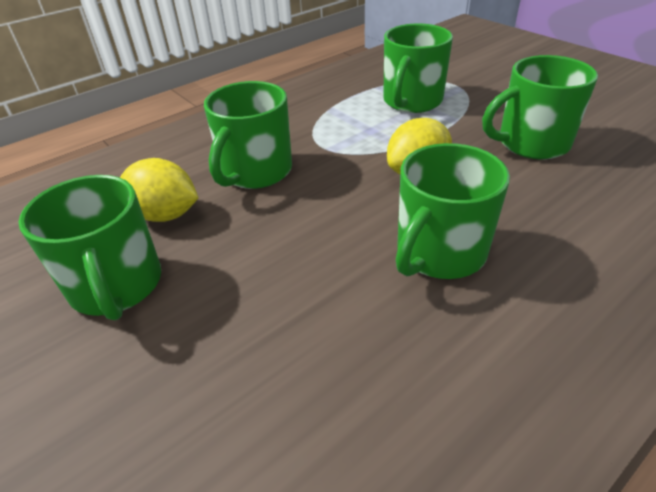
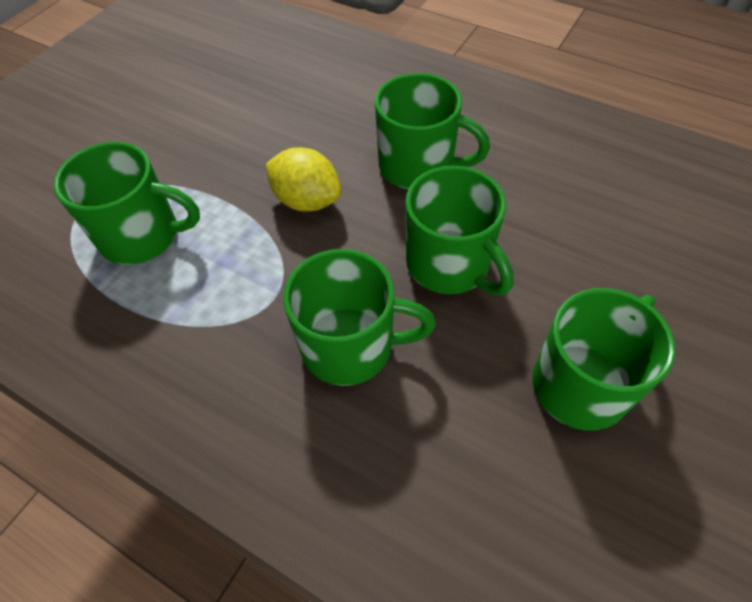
camera: 110 degrees left, 15 degrees up
(165, 215) = (466, 403): yellow lemon -> none
(531, 143) = (229, 129): green mug -> green mug (449, 264)

